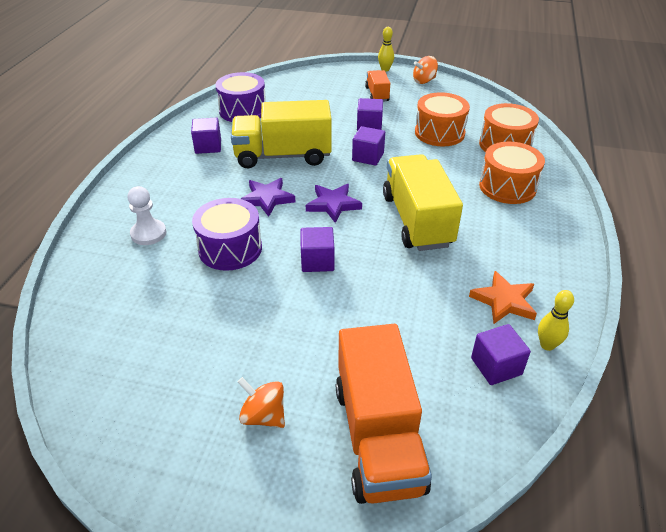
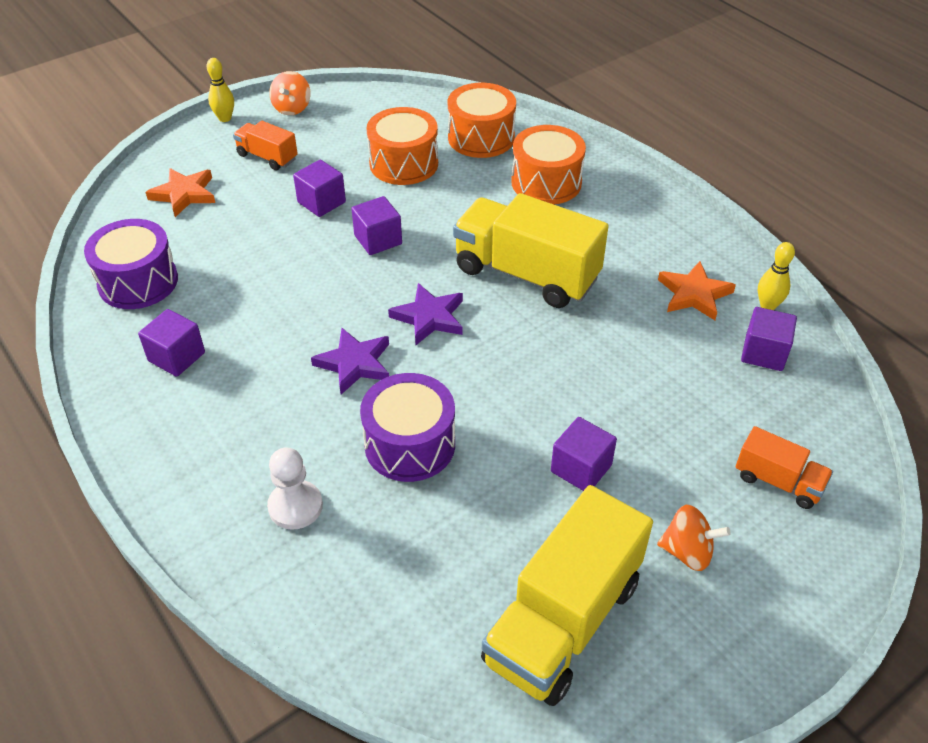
camera: 50 degrees left, 5 degrees up
(263, 416) = (687, 552): orange spinning top -> orange spinning top turned 150 degrees counterclockwise
(283, 156) = (287, 303): yellow truck -> yellow truck (562, 621)
(316, 89) = (184, 194): none -> orange star
(317, 261) = (509, 385): purple cube -> purple cube (581, 468)
(378, 437) = (778, 481): orange truck -> orange truck, size x0.50

